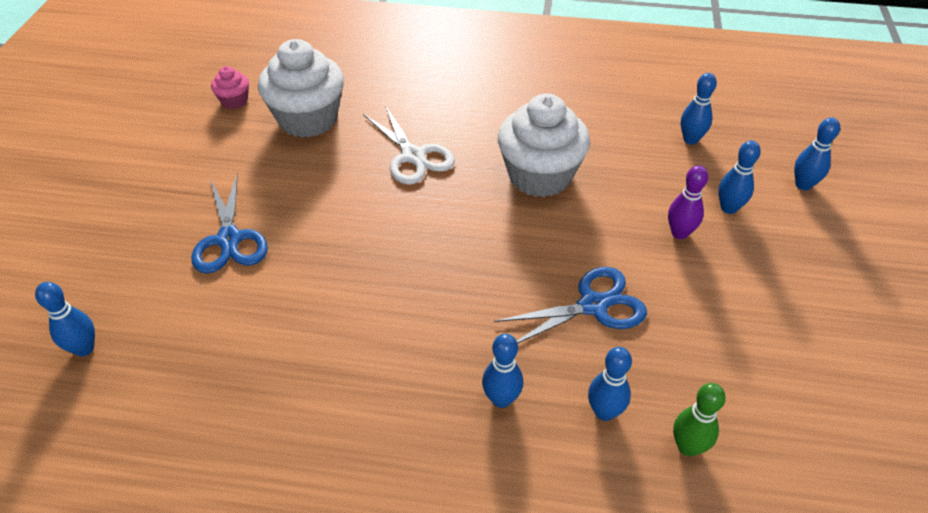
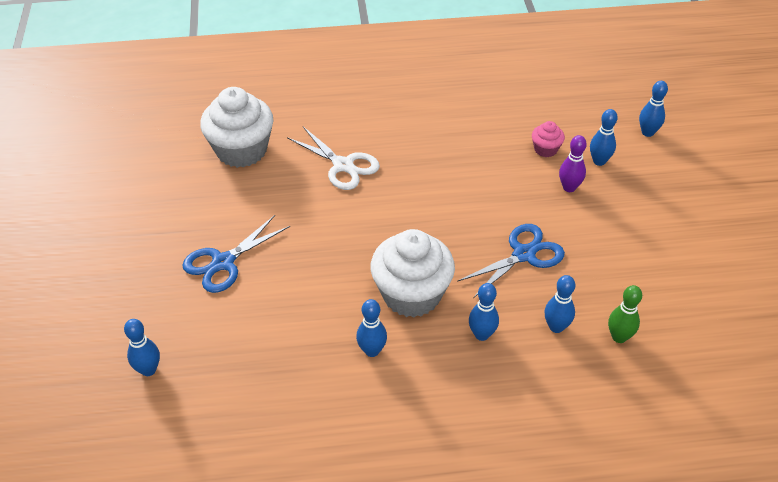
camera: 15 degrees left, 0 degrees up
(229, 239) = (223, 262): blue scissors -> blue scissors turned 75 degrees clockwise
(234, 101) = (169, 146): pink cupcake -> pink cupcake (545, 149)
(539, 176) = (450, 163): white cupcake -> white cupcake (411, 294)
(690, 139) = (555, 111): blue bowling pin -> blue bowling pin (372, 350)

